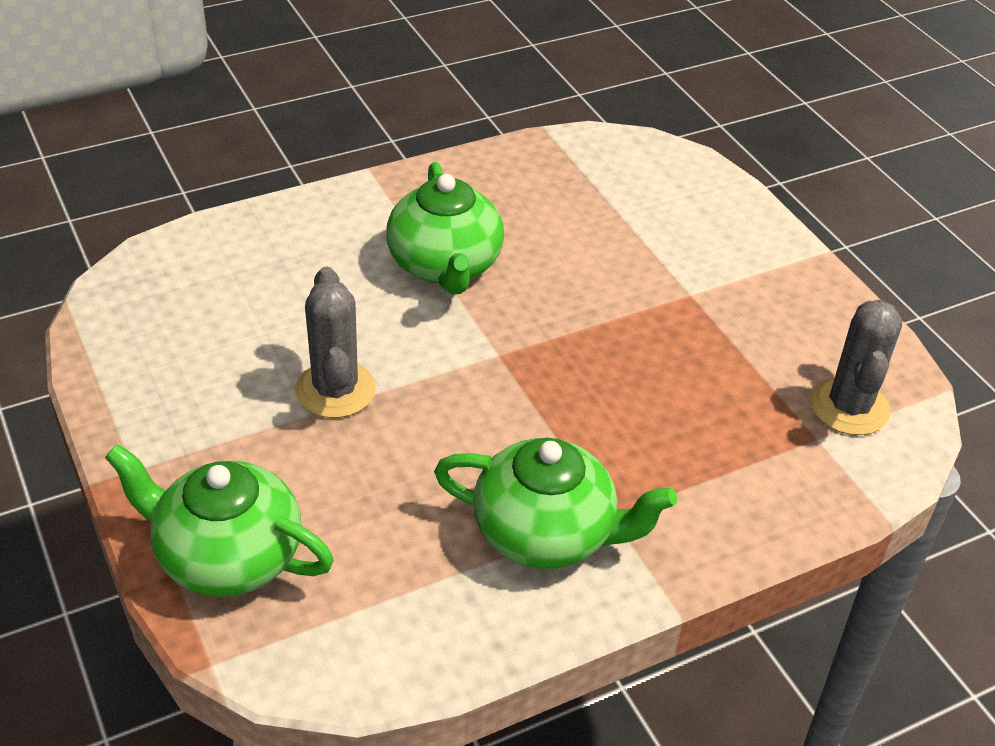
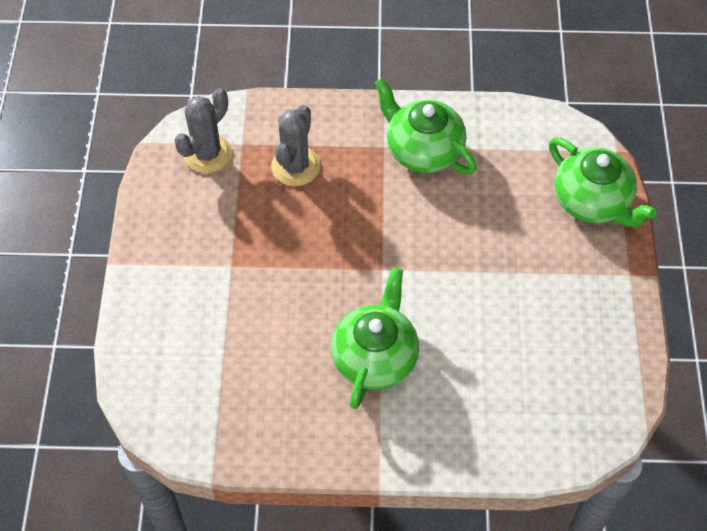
camera: 150 degrees left, 15 degrees up
(335, 390) = (494, 283): grey cactus -> grey cactus (295, 166)

